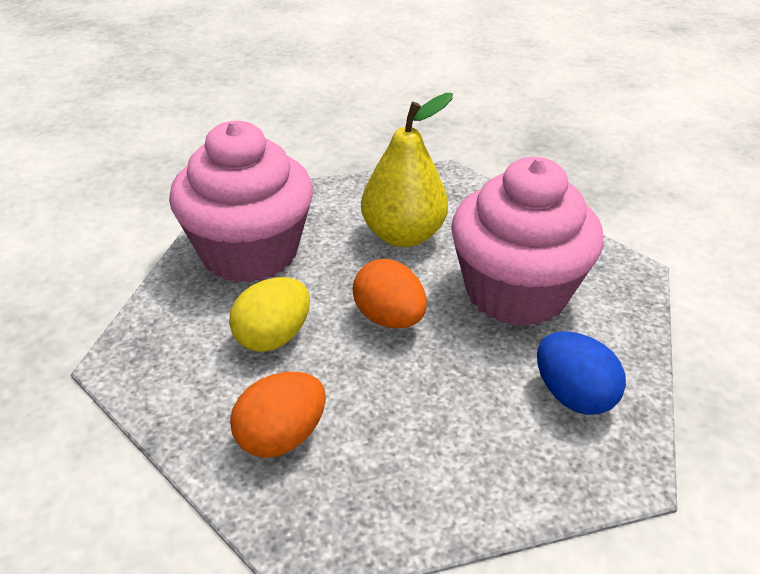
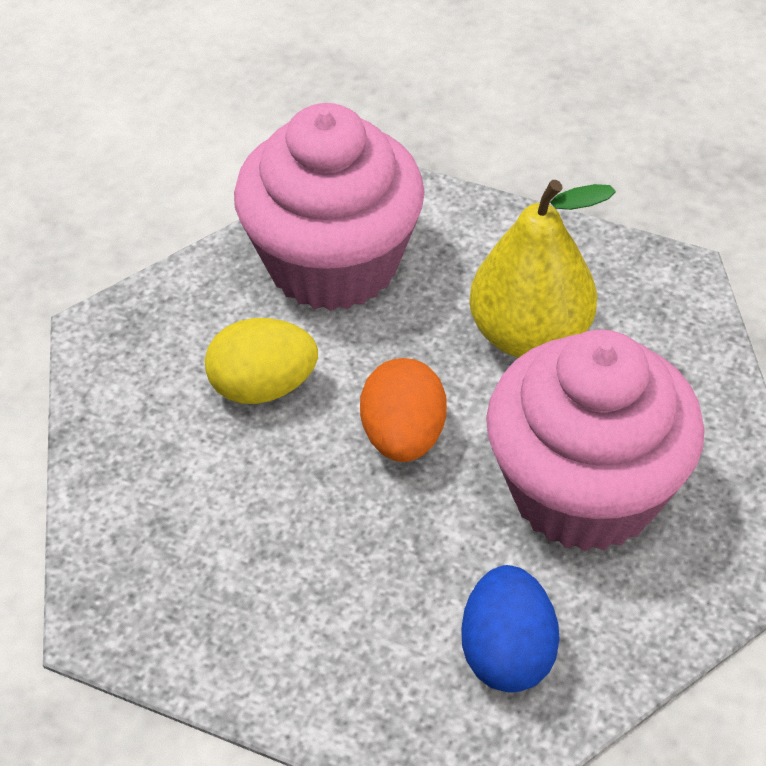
camera: 40 degrees right, 10 degrees up
(281, 437) = (173, 504): orange egg -> none

